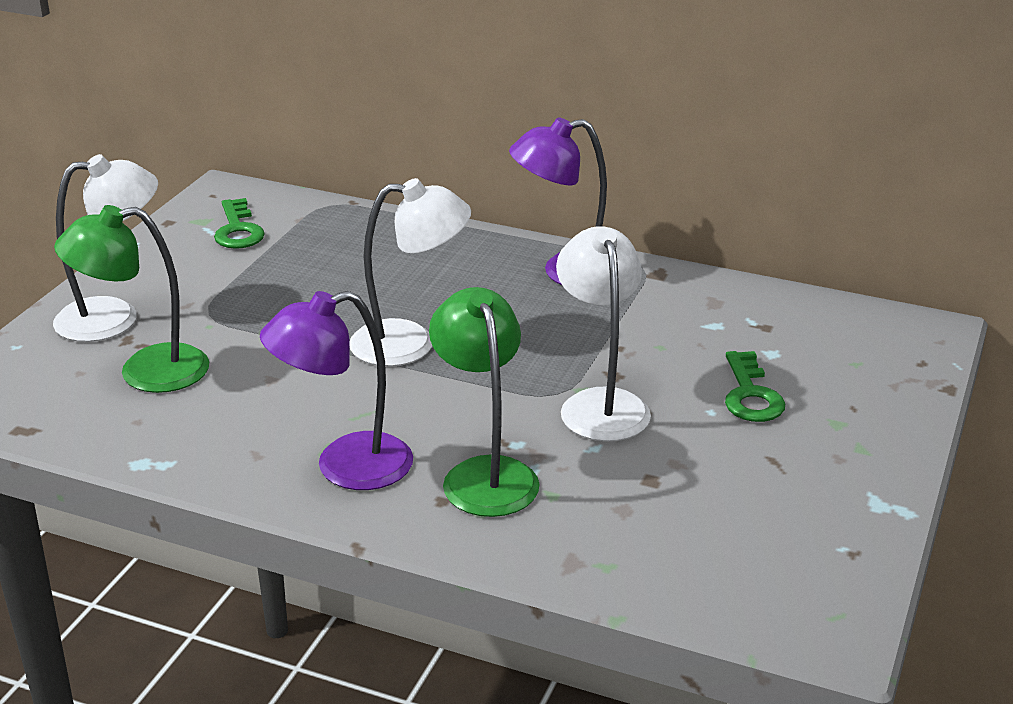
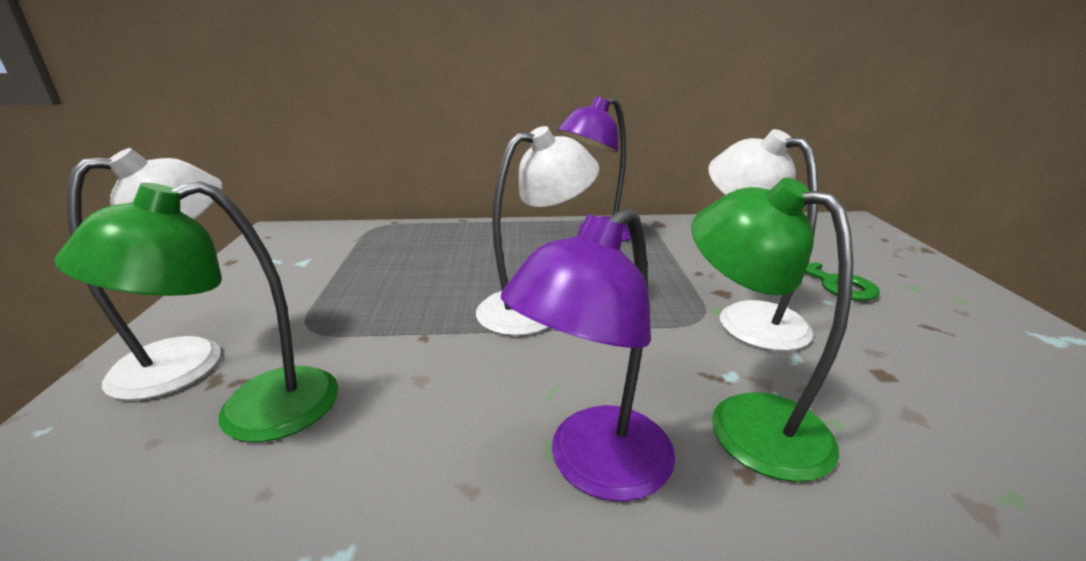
camera: 25 degrees left, 5 degrees down
(238, 230) = (304, 255): green key -> none

